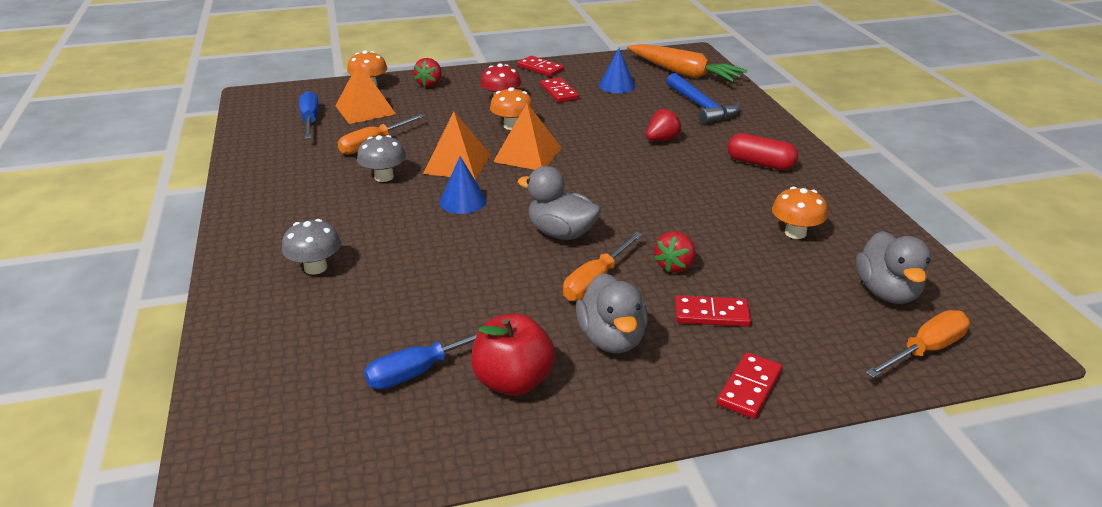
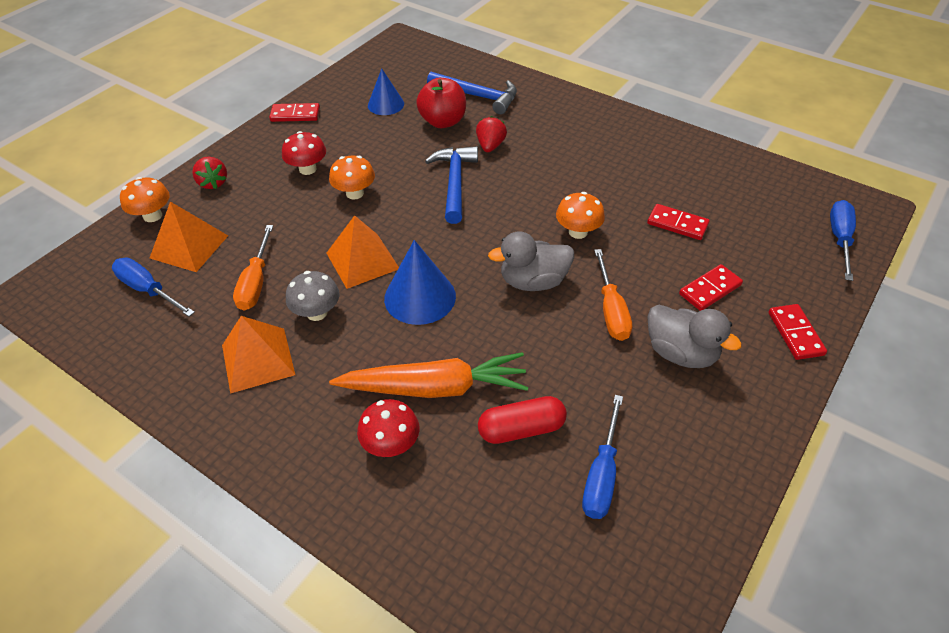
camera: 40 degrees left, 15 degrees up
(315, 267) = (391, 444): grey mushroom -> red mushroom
(463, 201) = (420, 297): blue cone -> blue cone, size x1.50
(513, 381) = (669, 435): red apple -> red apple (443, 121)
(528, 154) = (408, 217): orange pyramid -> orange pyramid (258, 359)
(559, 92) = (347, 135): red domino -> red domino (677, 224)
(595, 150) = (454, 183): none -> blue hammer
(675, 266) = (641, 262): red strawberry -> none
(683, 73) = (421, 66): orange carrot -> orange carrot (434, 388)
(760, 163) = (583, 134): red capsule -> red capsule (521, 429)
(795, 233) = (675, 187): orange mushroom -> orange mushroom (578, 232)
(887, 292) = (775, 206): grey duck -> none
(925, 350) = (839, 239): orange screwdriver -> blue screwdriver

